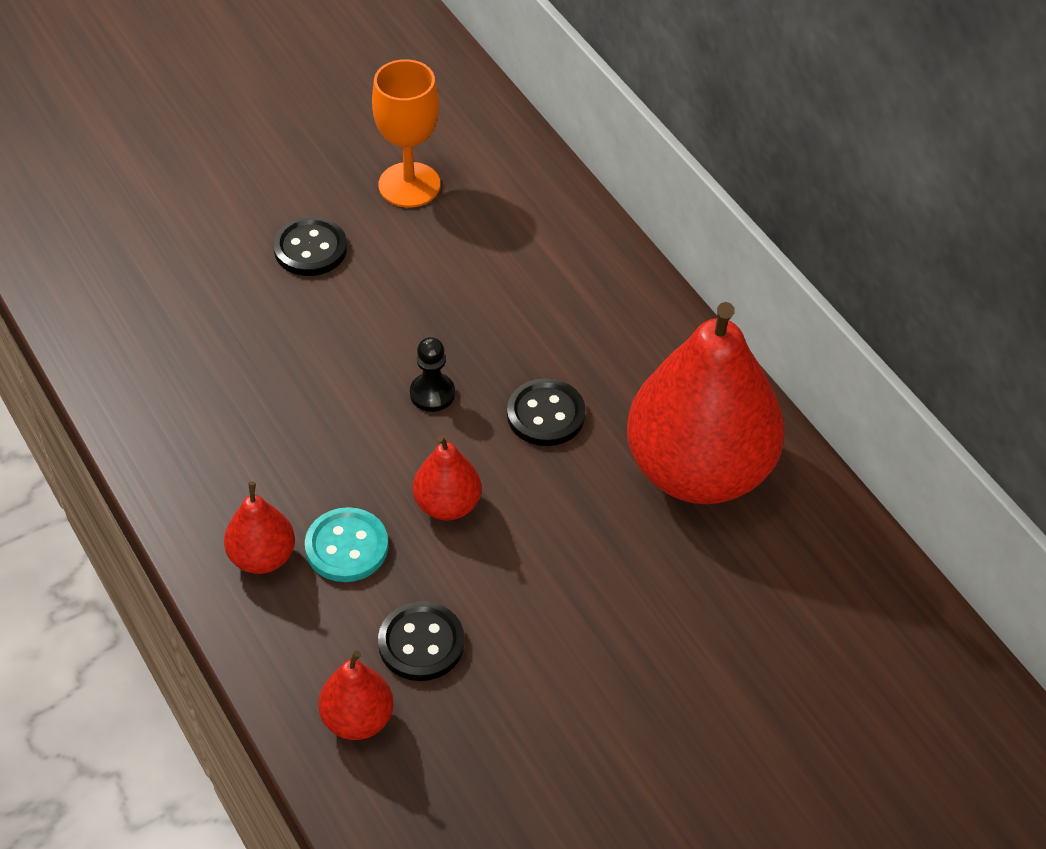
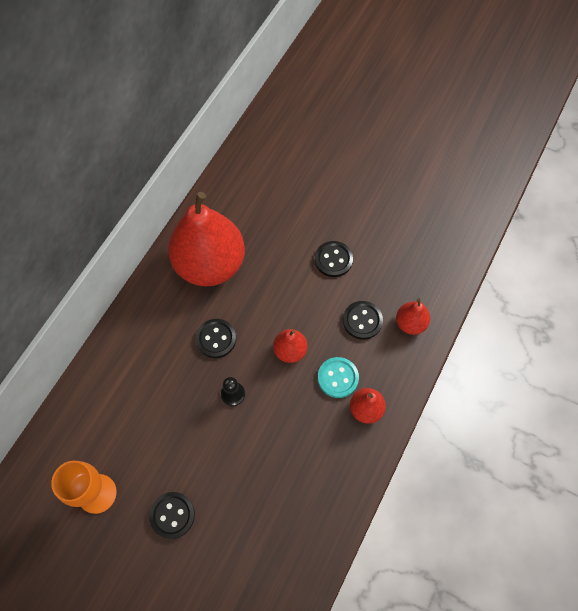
camera: 120 degrees left, 15 degrees up
(579, 667) = (333, 260): none -> black button

